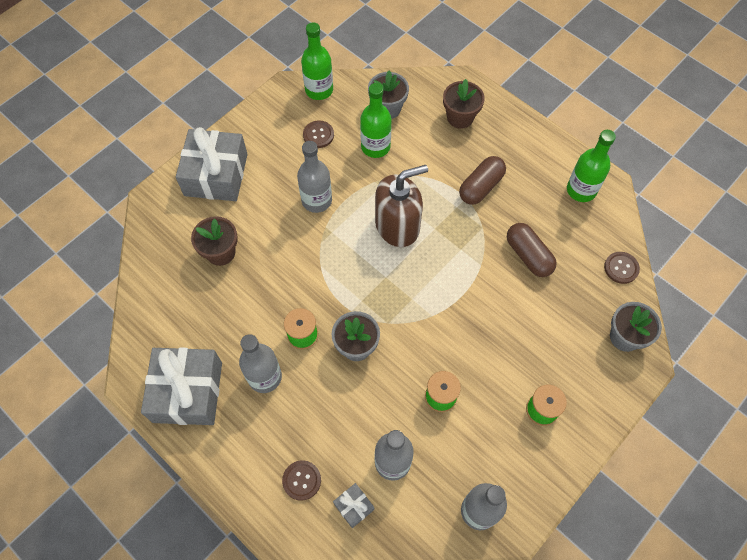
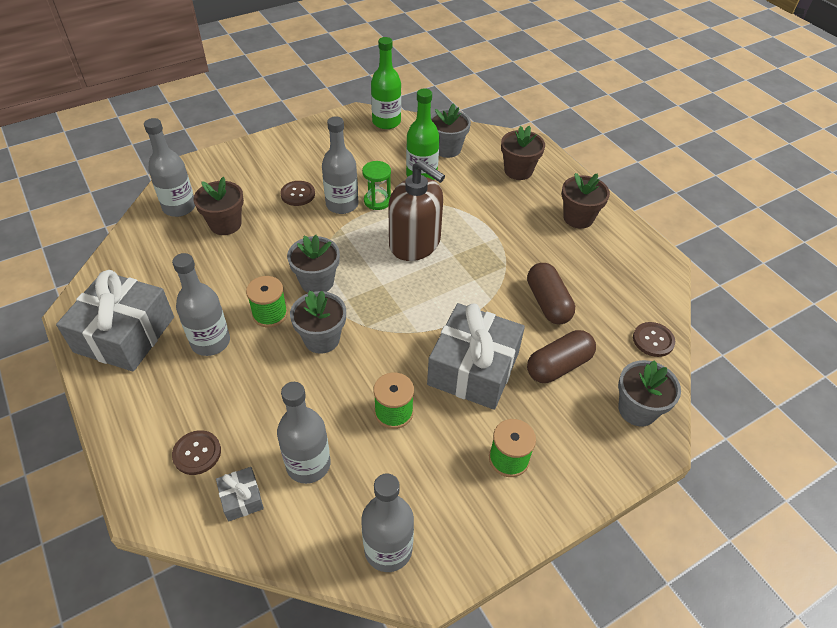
camera: 15 degrees right, 15 degrees down
(169, 245) = (179, 207): none -> grey bottle
(216, 175) = (255, 163): grey gift -> grey gift (473, 368)
(318, 135) = (369, 155): brown button -> brown button (298, 194)
(329, 290) = (317, 282): none -> grey flower pot
(347, 187) = (377, 201): none -> green hourglass
(397, 226) = (415, 244): brown soap dispenser -> brown soap dispenser turned 45 degrees clockwise
(481, 187) = (518, 231): brown capsule -> brown capsule (558, 366)
(527, 158) = (578, 218): none -> brown flower pot
(581, 190) = (628, 258): green bottle -> none

